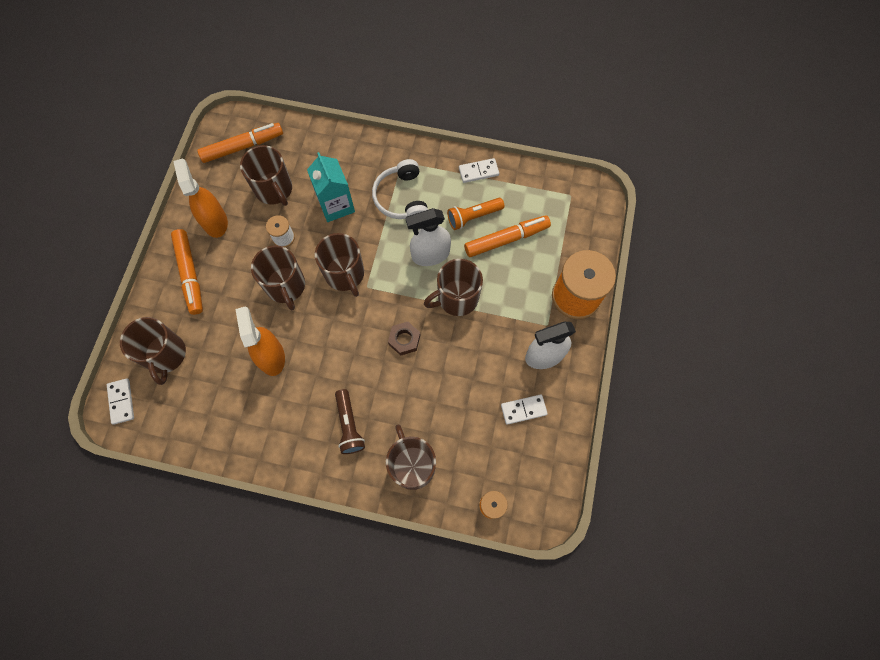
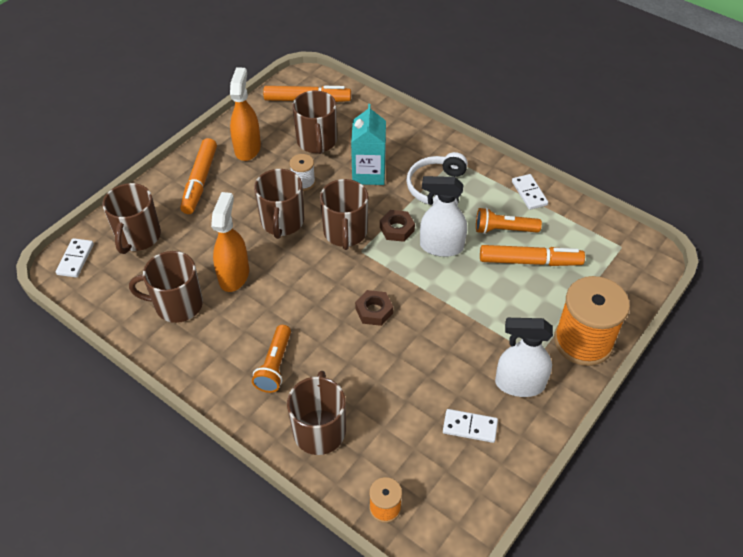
camera: 25 degrees right, 20 degrees down
(349, 425) = (275, 365): brown flashlight -> orange flashlight
(386, 252) = (397, 229): none -> brown nut
(456, 298) = (449, 294): brown mug -> brown mug (177, 304)
(478, 171) = (529, 193): white domino -> white domino turned 60 degrees clockwise

